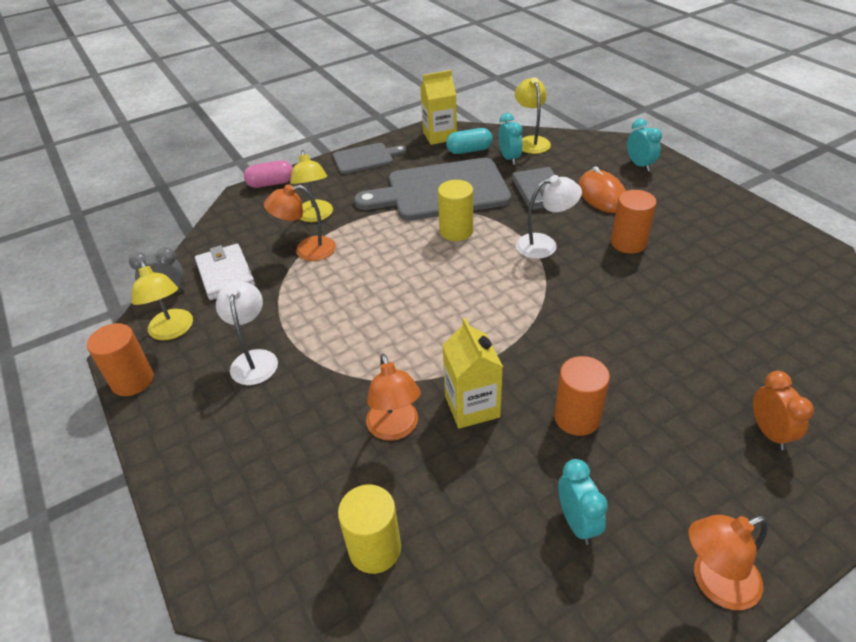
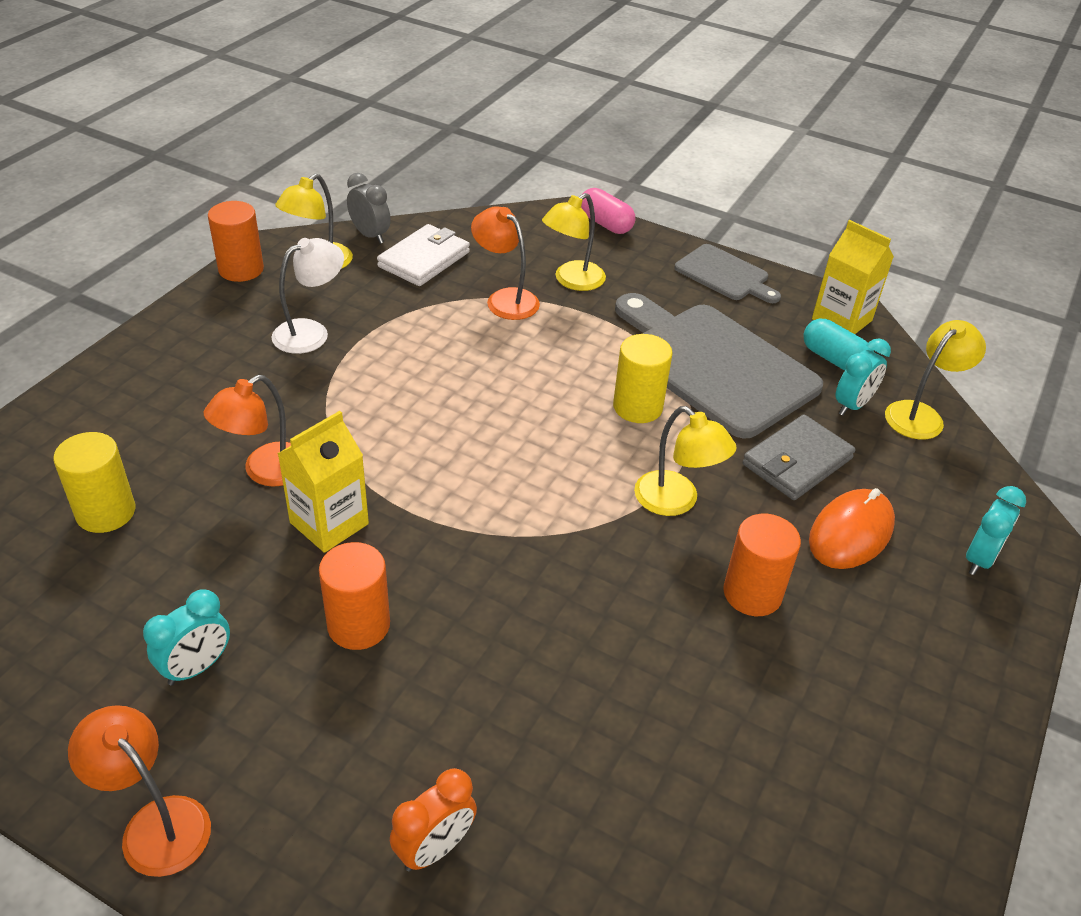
camera: 55 degrees right, 0 degrees up
(544, 244) = (676, 501): white lamp -> yellow lamp

